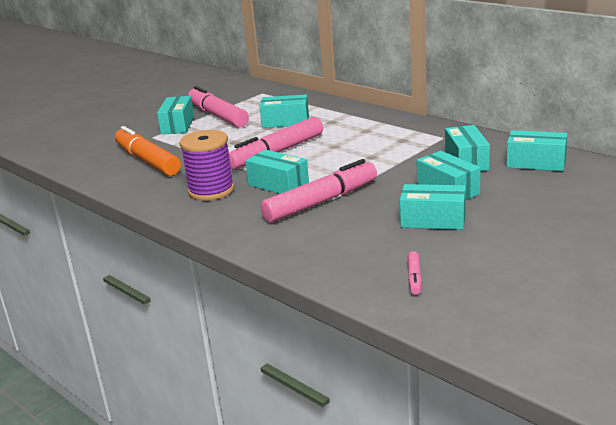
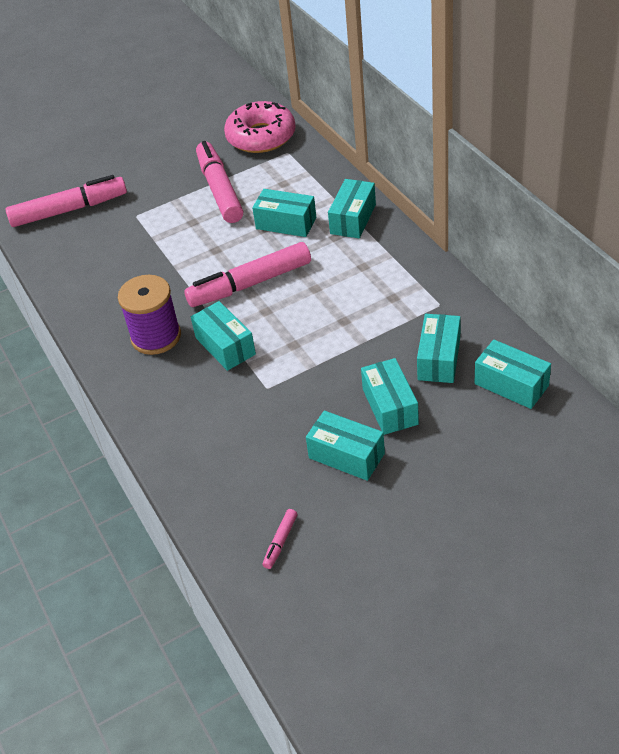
camera: 20 degrees right, 20 degrees up
(147, 160) = (115, 261): orange marker -> none
(177, 125) = (171, 198): turquoise box -> turquoise box (353, 219)
(235, 89) = (261, 136): none -> pink donut
(321, 202) = (253, 390): pink marker -> pink marker (69, 210)

